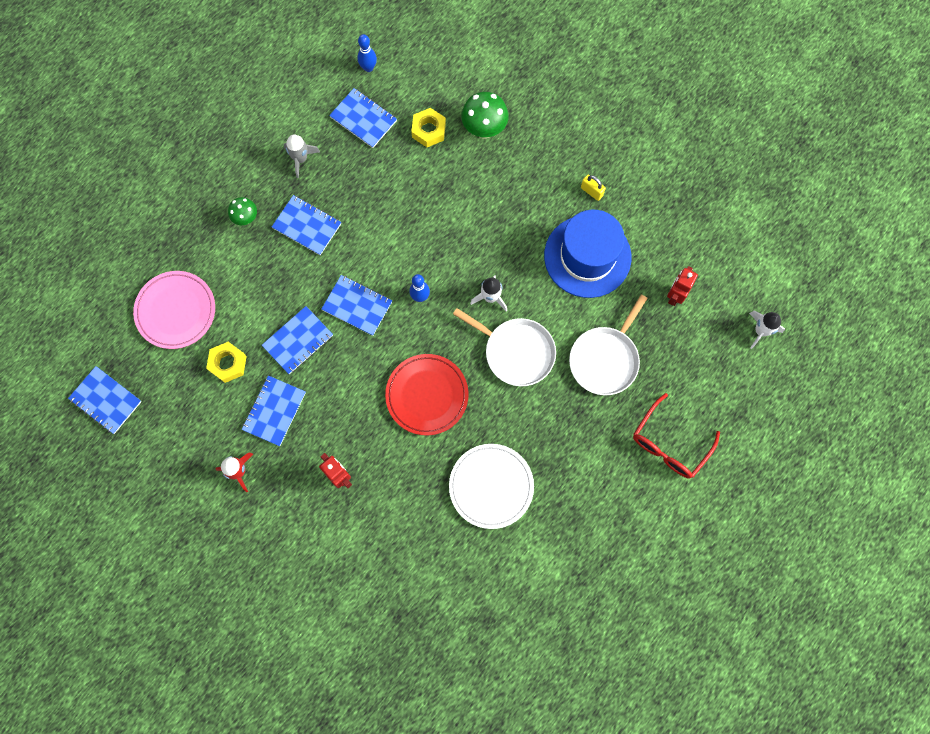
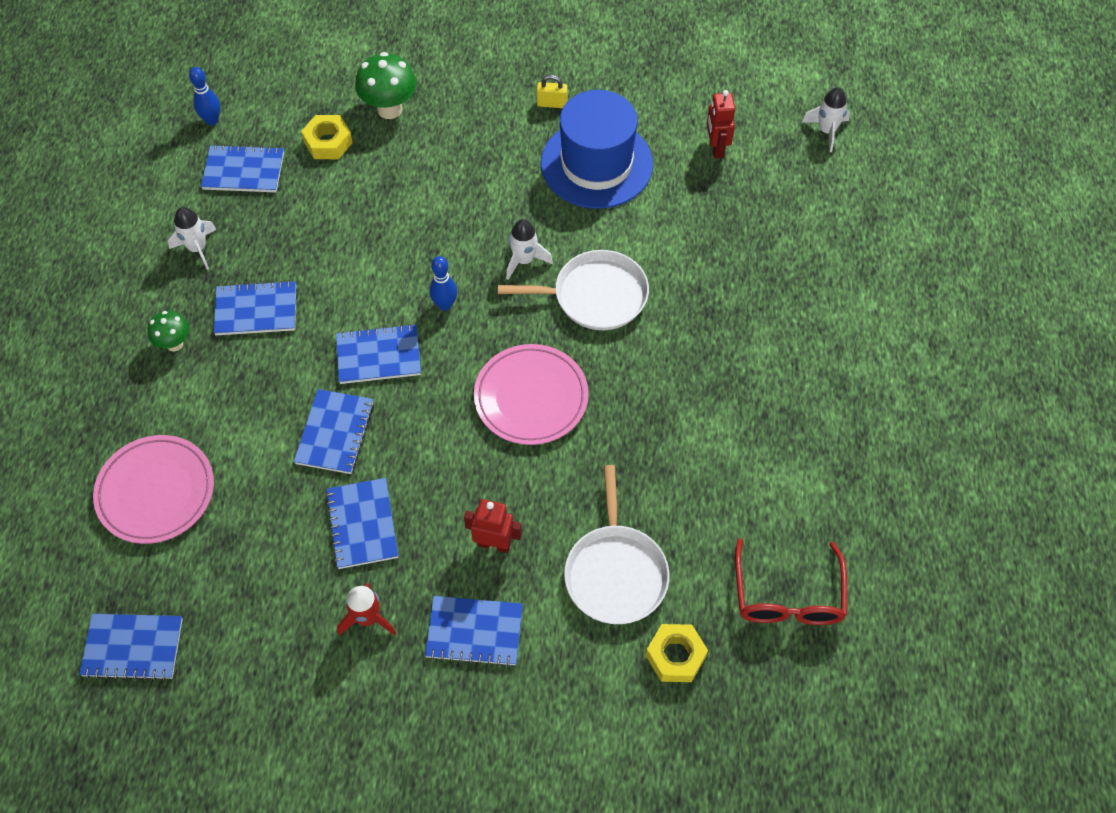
camera: 35 degrees left, 15 degrees down
(228, 363) = (265, 509): yellow nut -> yellow nut (675, 656)
(290, 521) = (474, 632): none -> blue notebook
(300, 159) = (197, 248): grey rocket -> white rocket
(427, 395) = (531, 397): red plate -> pink plate
(491, 486) = (677, 444): white plate -> none
(605, 359) = (695, 247): white pan -> white pan (615, 572)
(669, 444) = (828, 286): red glasses -> red glasses (788, 596)

